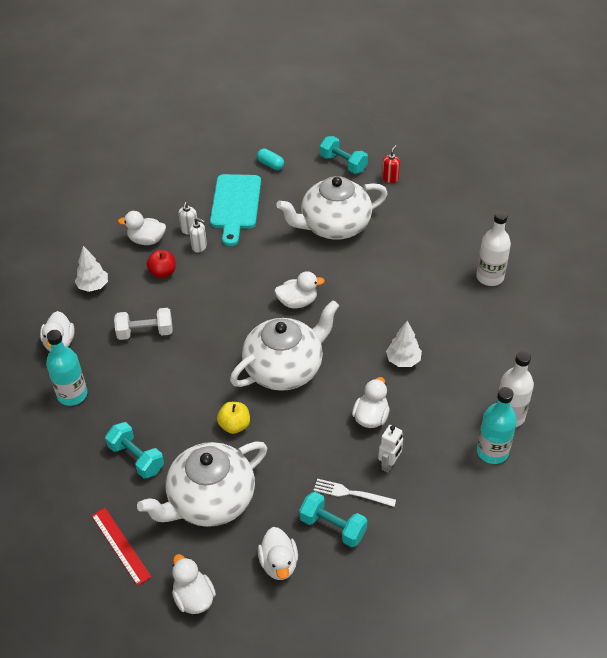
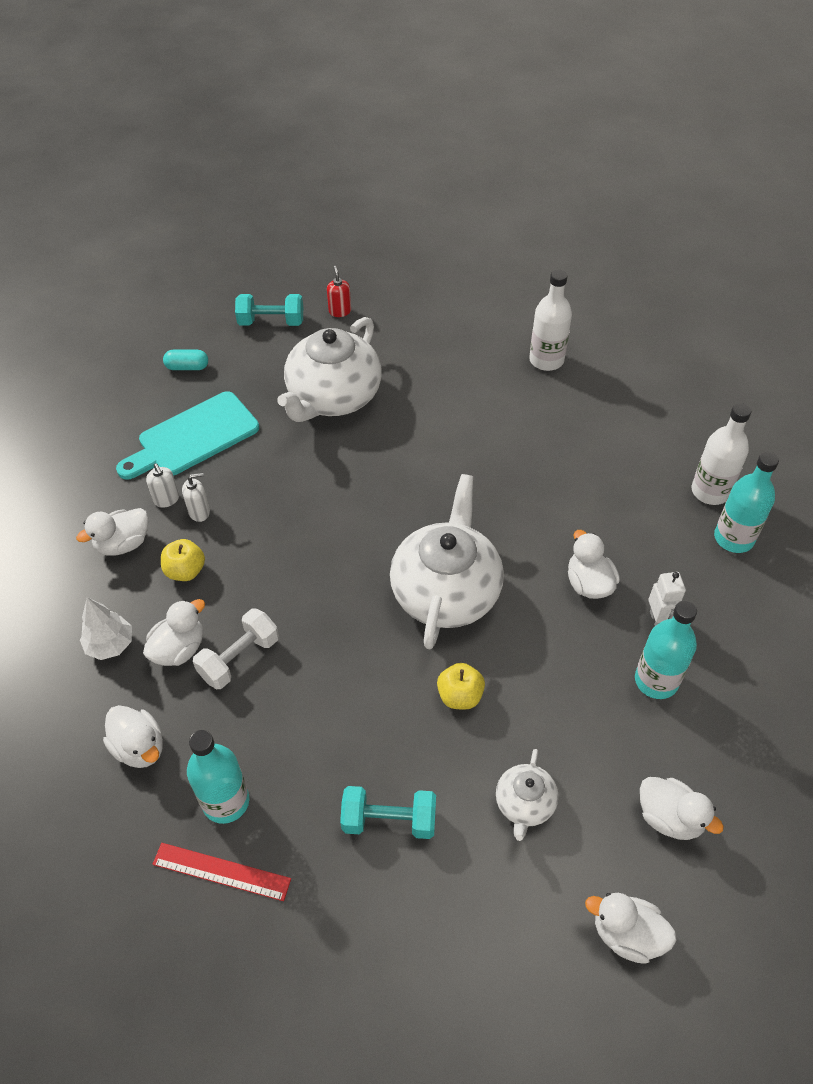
camera: 40 degrees left, 5 degrees up
(120, 546) = (482, 943): red ruler -> red ruler (221, 871)
(163, 272) = (185, 571): red apple -> yellow apple
(210, 500) = (524, 804): white teapot -> white teapot, size x0.49
(235, 205) = (193, 437): turquoise cutting board -> turquoise cutting board turned 90 degrees clockwise
(297, 302) = (381, 506): white duck -> white duck (179, 649)
(333, 527) = (677, 732): turquoise dumbbell -> none
(351, 493) = (656, 680): white fork -> turquoise bottle
(403, 360) = (556, 500): white tree -> none

